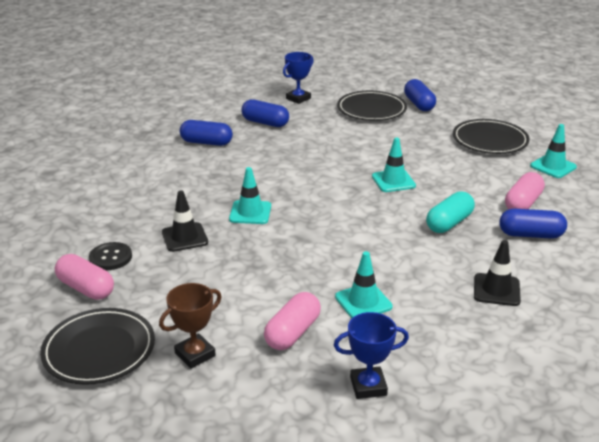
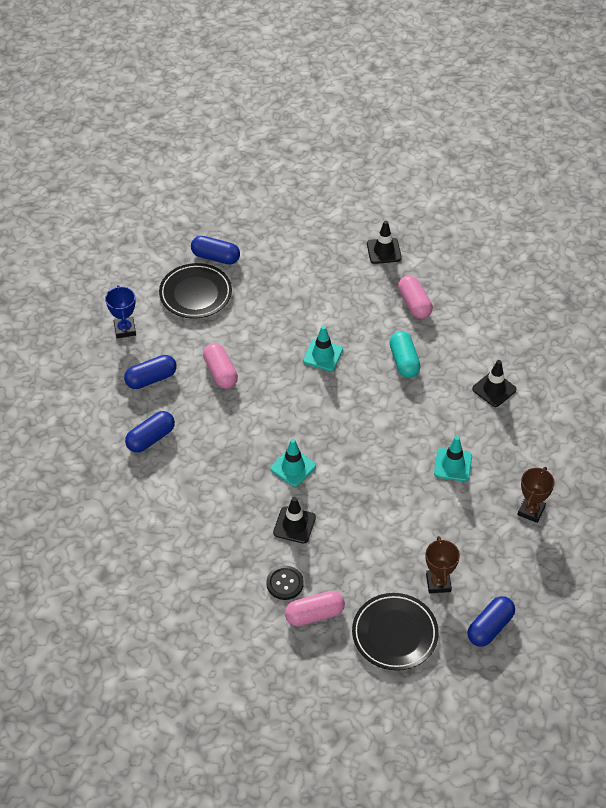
camera: 55 degrees left, 20 degrees up
(292, 333) = (455, 520): pink capsule -> pink capsule (220, 373)
(368, 386) = (531, 511): blue trophy -> brown trophy
(490, 141) = (316, 257): black plate -> none
(530, 235) = (453, 328): blue capsule -> blue capsule (490, 627)
(553, 166) = (384, 251): turquoise traffic cone -> black traffic cone

